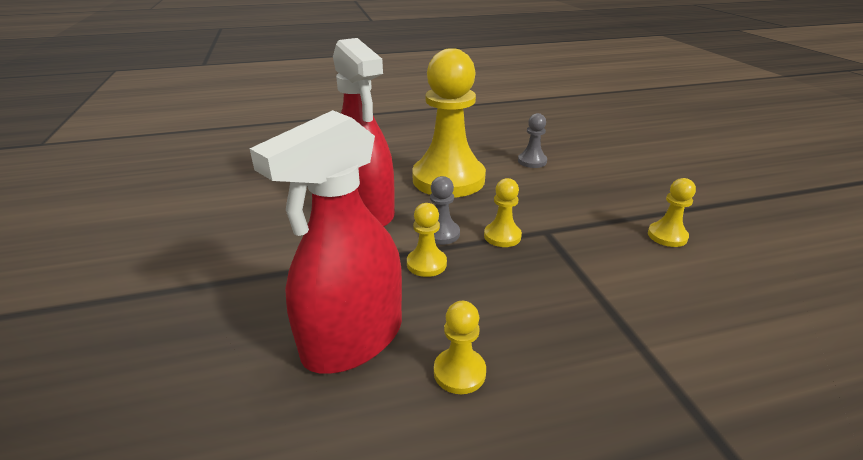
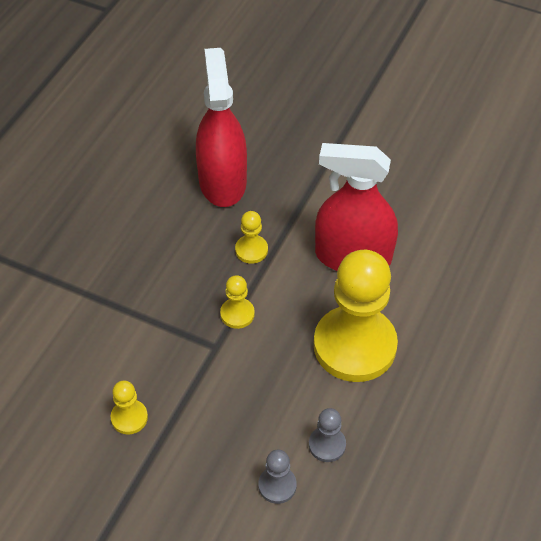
camera: 130 degrees right, 20 degrees up
(441, 234) = (276, 281): grey pawn -> grey pawn (277, 485)
(459, 372) = (156, 207): yellow pawn -> none

